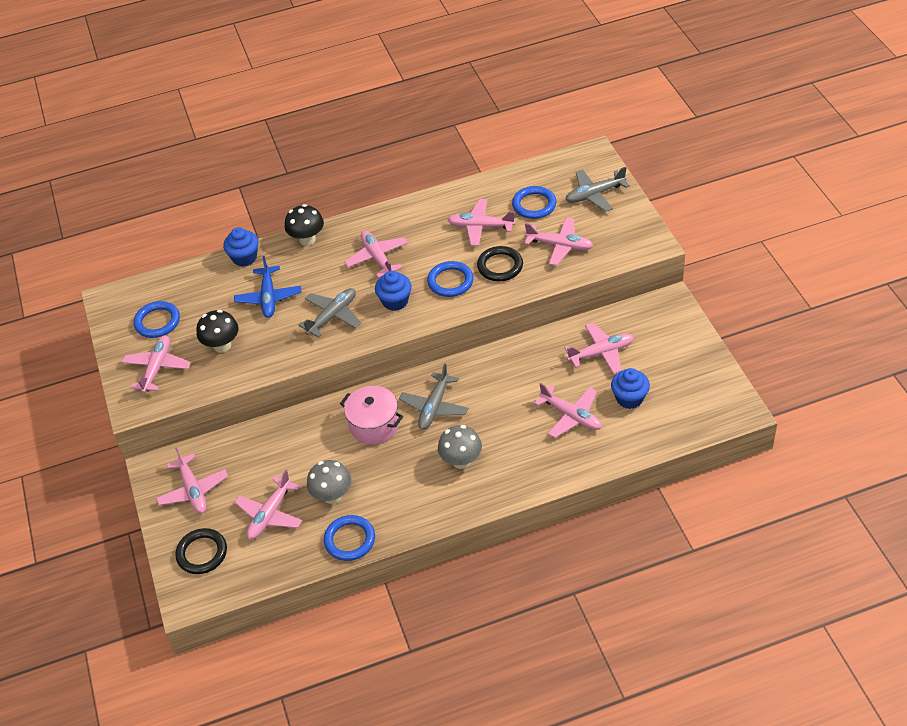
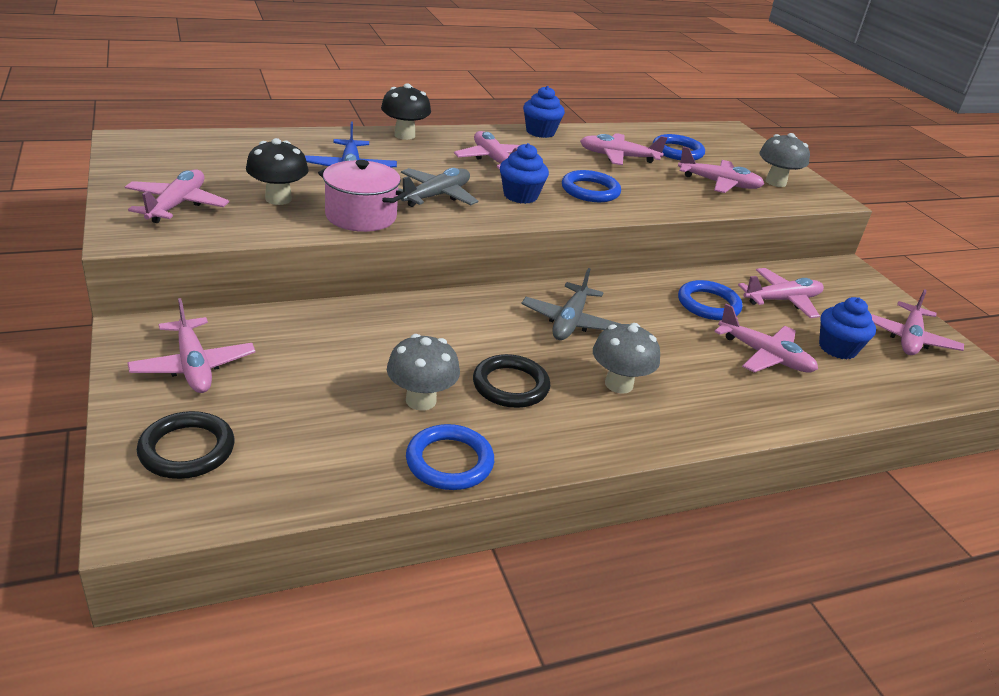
camera: 10 degrees left, 15 degrees down
(157, 322) = (191, 167): blue ring -> blue ring (708, 304)
(244, 258) = (322, 136): blue cupcake -> blue cupcake (540, 132)
(270, 514) = (316, 411): pink plane -> pink plane (909, 339)
(374, 425) = (484, 329): pink pot -> pink pot (360, 216)
(500, 266) = (650, 188): black ring -> black ring (510, 385)
(594, 195) = (745, 155): grey plane -> none
(610, 231) = (775, 182): none -> grey mushroom

